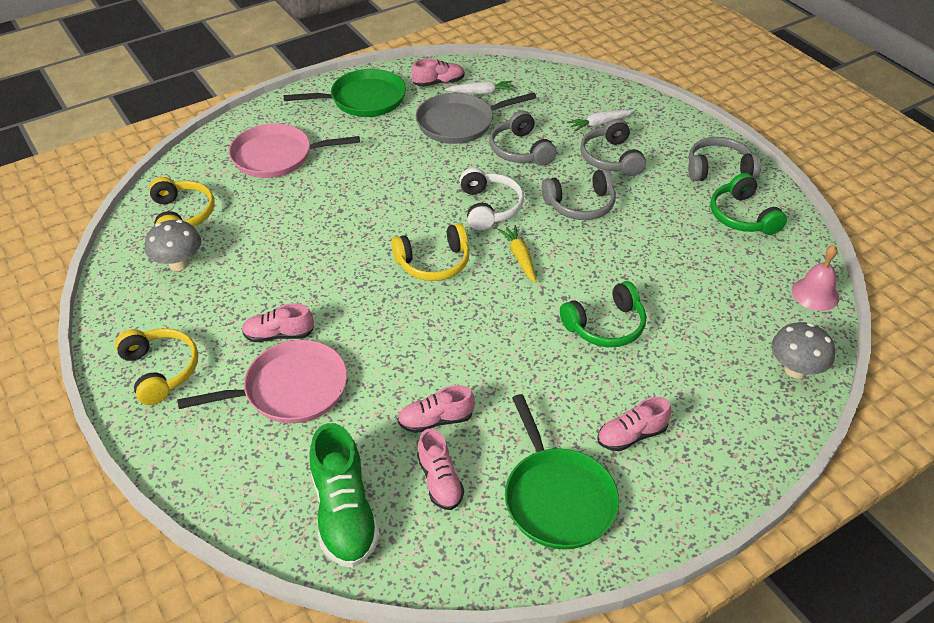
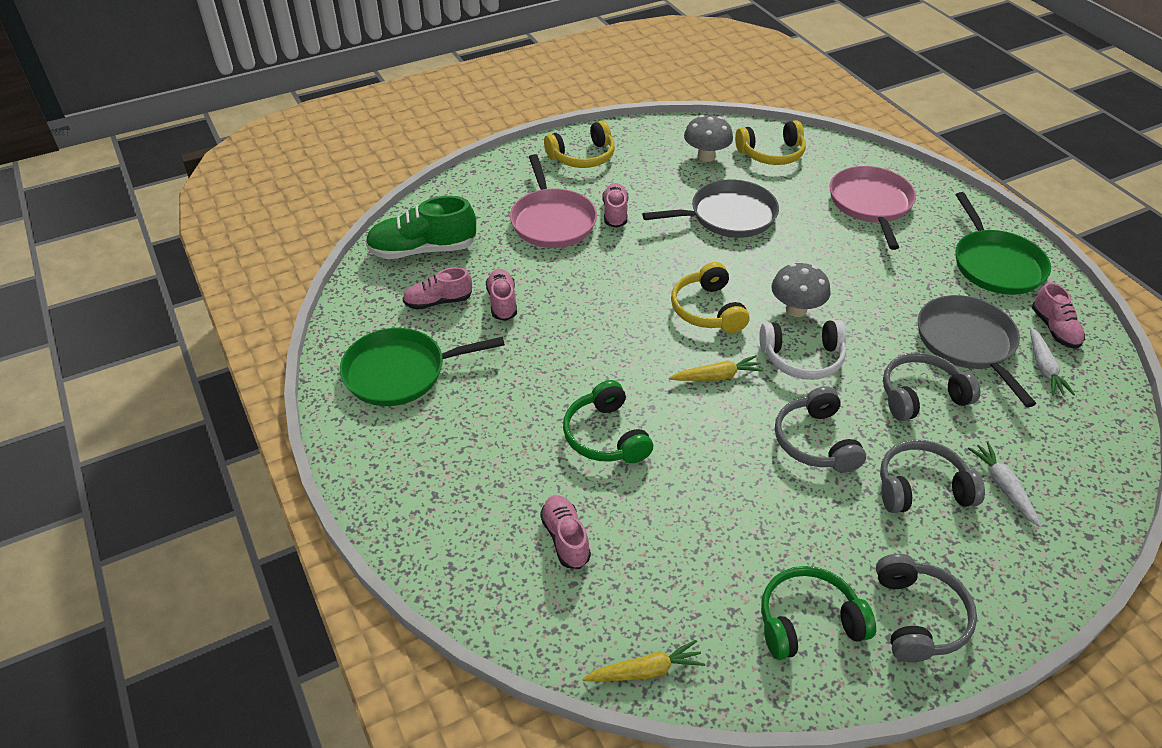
camera: 95 degrees right, 0 degrees up
(289, 248) = (728, 216): none -> grey pan
(631, 435) = (455, 434): pink shoe -> pink shoe (565, 538)
(795, 369) = (516, 606): grey mushroom -> grey mushroom (796, 309)
(815, 294) = (645, 670): pink bell -> yellow carrot

